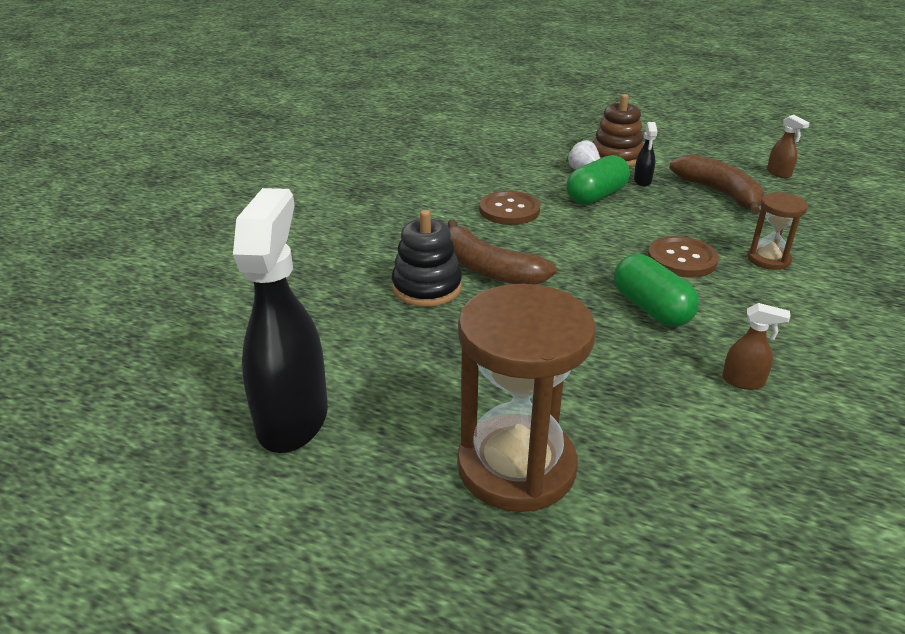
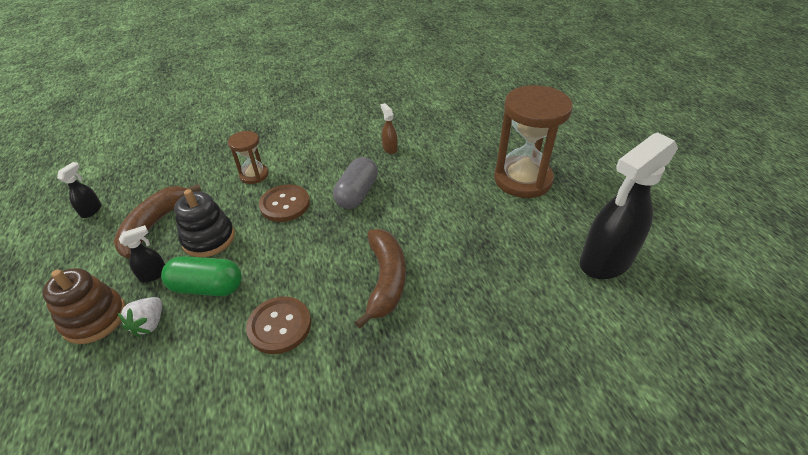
camera: 130 degrees left, 10 degrees up
(427, 288) = (442, 295): black stacking toy -> black stacking toy (209, 238)
(651, 308) = (357, 194): green capsule -> grey capsule
(779, 173) = (91, 210): brown spray bottle -> black spray bottle

